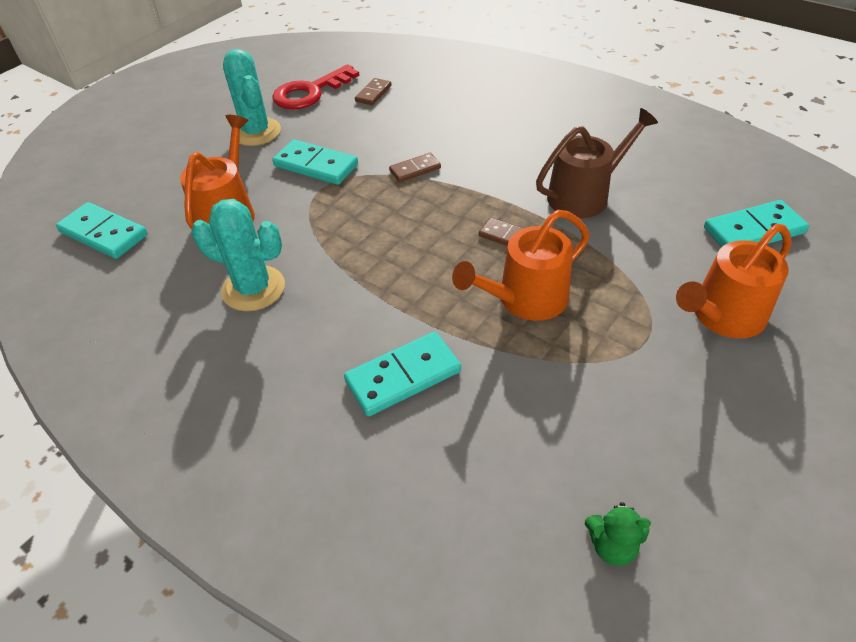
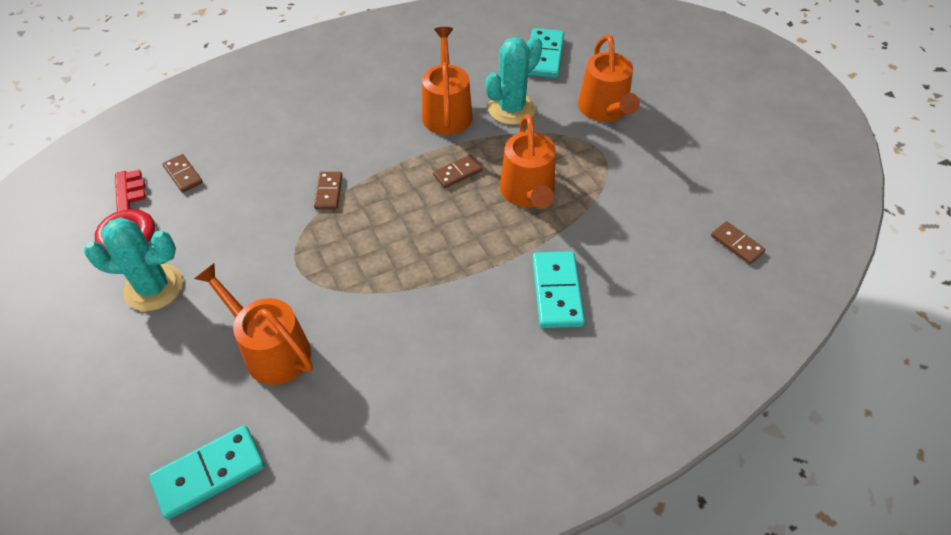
camera: 65 degrees left, 5 degrees up
(253, 288) = (395, 359): turquoise cactus -> turquoise cactus (511, 109)
(316, 165) = (258, 257): turquoise domino -> none
(584, 195) = (447, 112): brown watering can -> orange watering can
(612, 546) = (736, 244): green teddy bear -> brown domino

